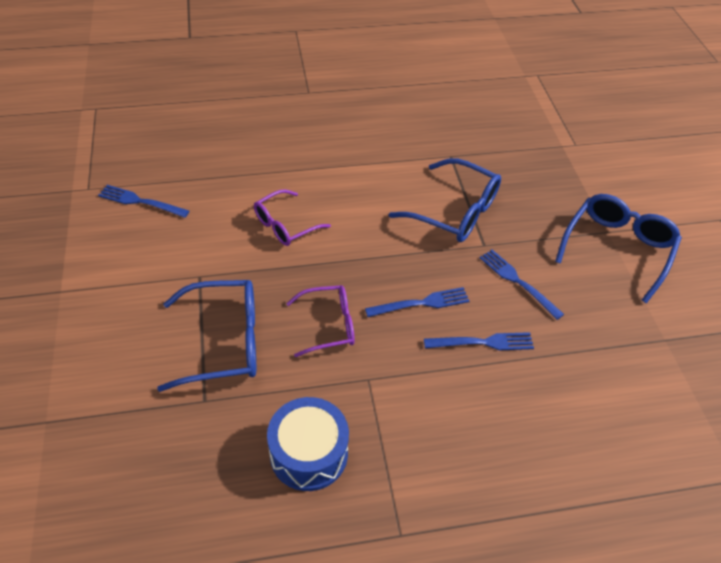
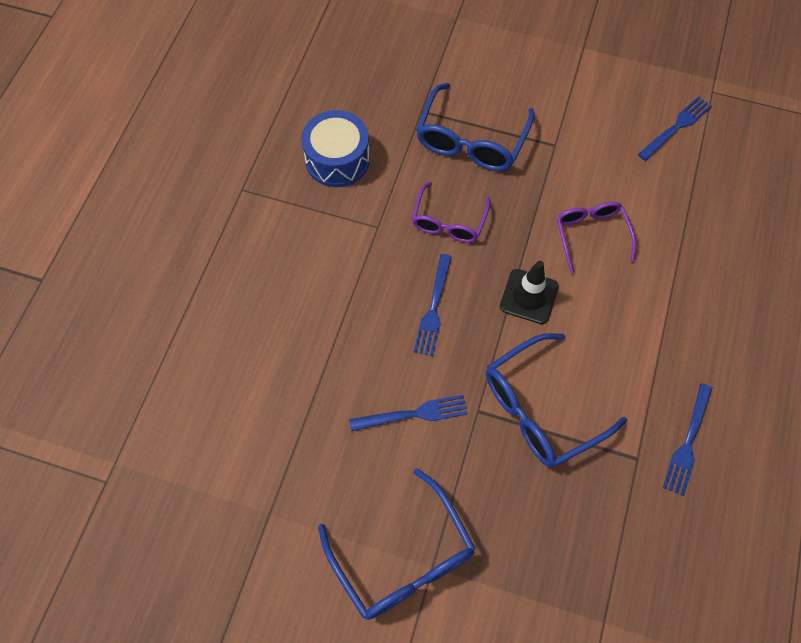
camera: 120 degrees right, 15 degrees up
(368, 246) = (529, 296): none -> black traffic cone
(483, 342) = (362, 337): blue fork -> blue fork (688, 443)

